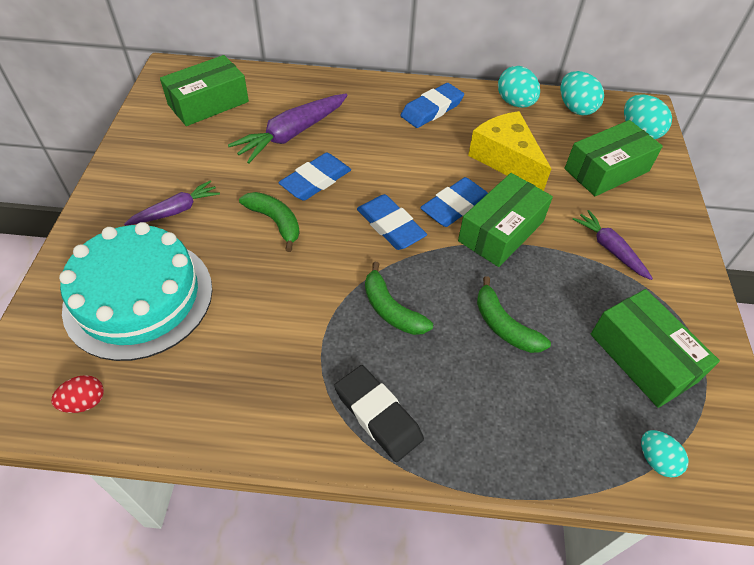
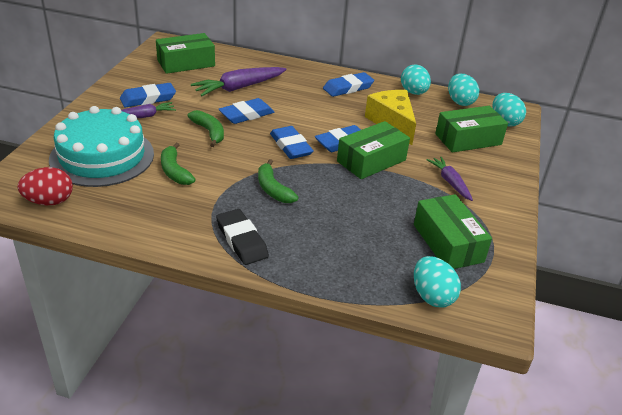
camera: 10 degrees right, 15 degrees down
(85, 402) = (49, 201): red egg -> red egg, size x1.58
(174, 176) = (148, 98): none -> blue eraser
(504, 326) = (351, 210): green banana -> green banana (175, 171)
(656, 460) = (432, 296): turquoise egg -> turquoise egg, size x1.58

